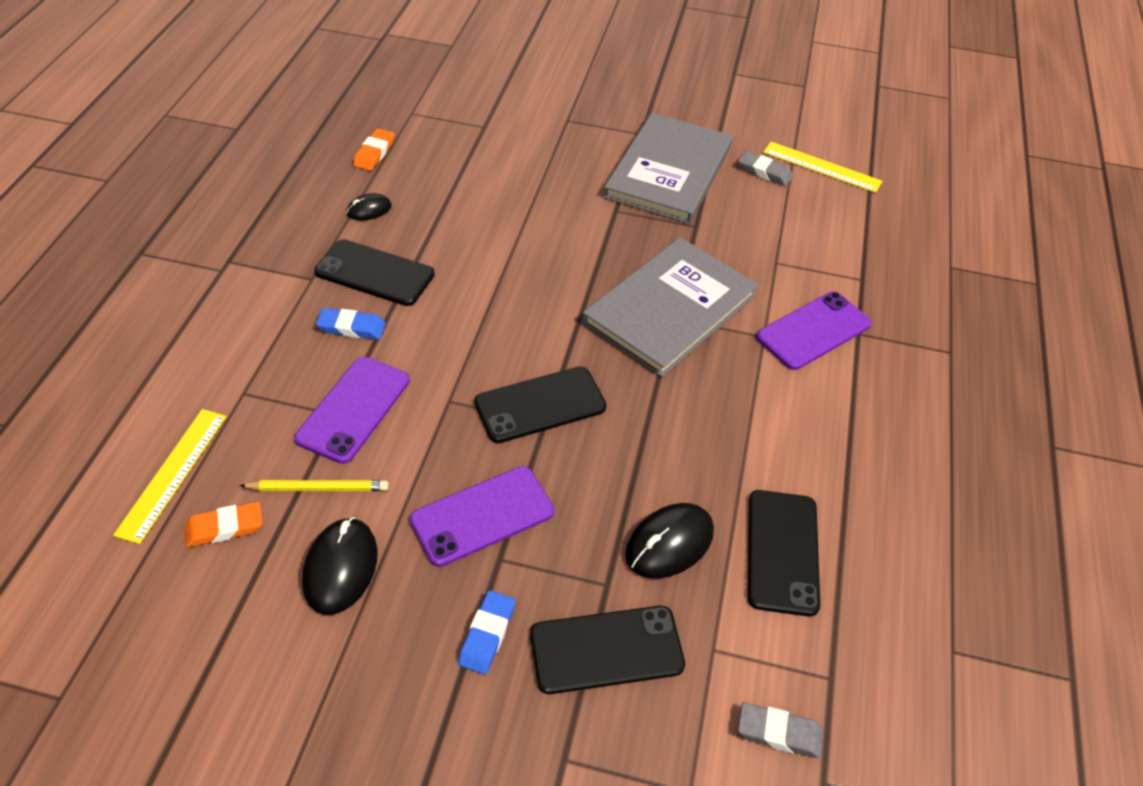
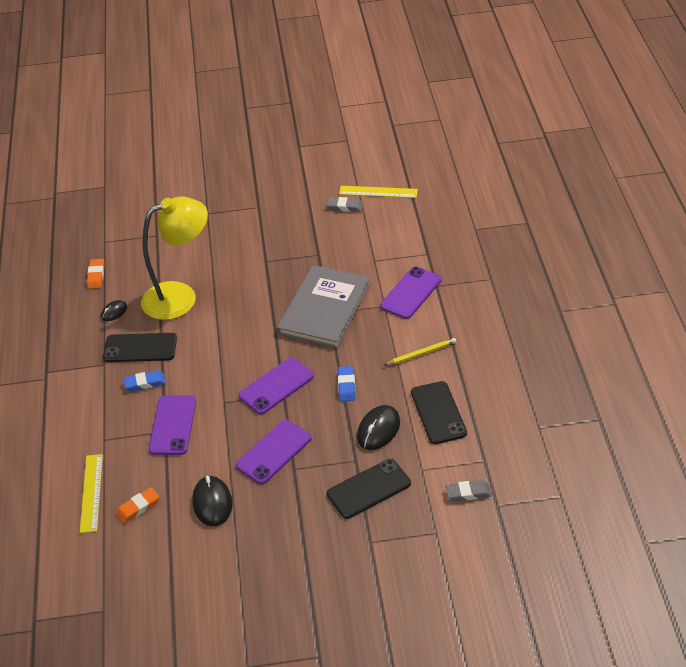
camera: 15 degrees left, 5 degrees down
(318, 488) = (177, 471): yellow pencil -> yellow pencil (421, 354)
(470, 220) = (180, 297): none -> yellow lamp
(487, 635) = (305, 504): blue eraser -> blue eraser (346, 386)
(540, 405) = (276, 386): black phone -> purple phone
(669, 171) = (286, 226): grey book -> none

